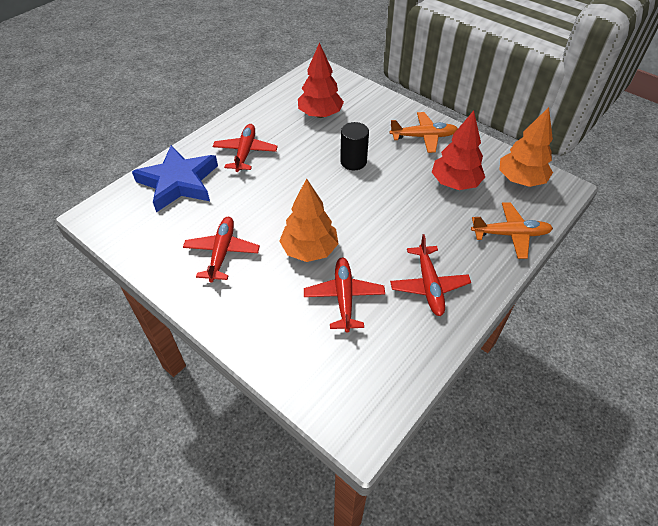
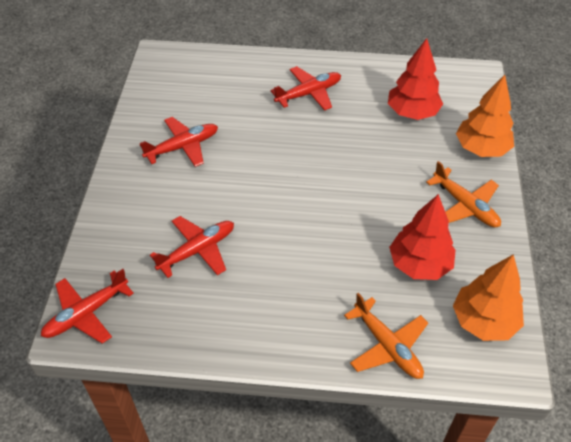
camera: 55 degrees right, 0 degrees up
(178, 182) = (235, 77): blue star -> none
(309, 250) = (231, 199): orange tree -> orange tree (481, 149)
(353, 161) = (371, 170): black cylinder -> none
(429, 285) = (260, 306): red plane -> red plane (86, 313)

